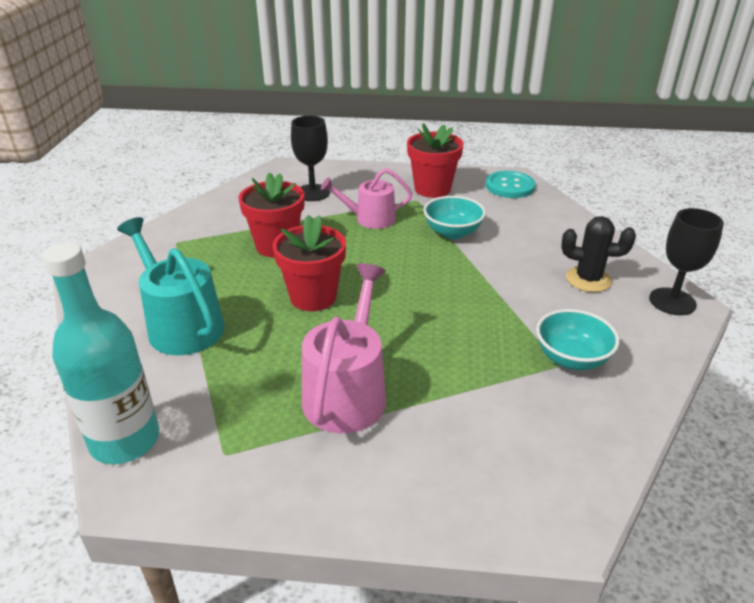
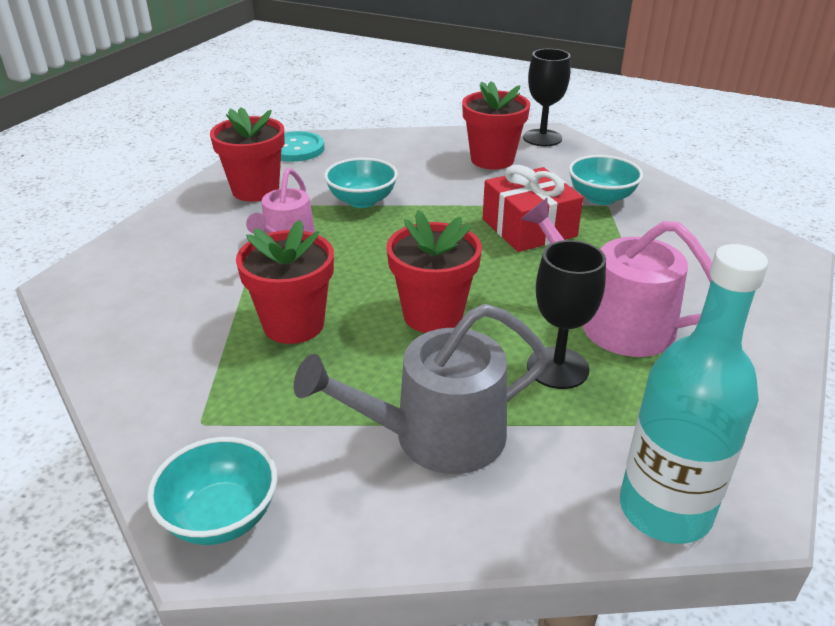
camera: 70 degrees left, 0 degrees up
(106, 268) = (221, 516): none -> turquoise bowl
(181, 325) = (436, 436): turquoise watering can -> grey watering can
(312, 193) = (175, 272): black goblet -> black goblet (557, 368)
(474, 321) = (529, 228): none -> red gift
(588, 279) = (492, 159): black cactus -> red flower pot

